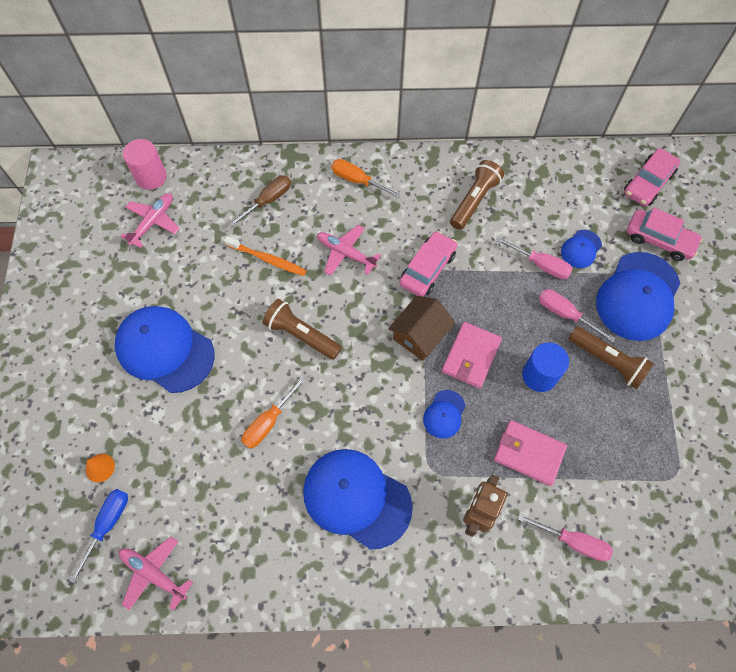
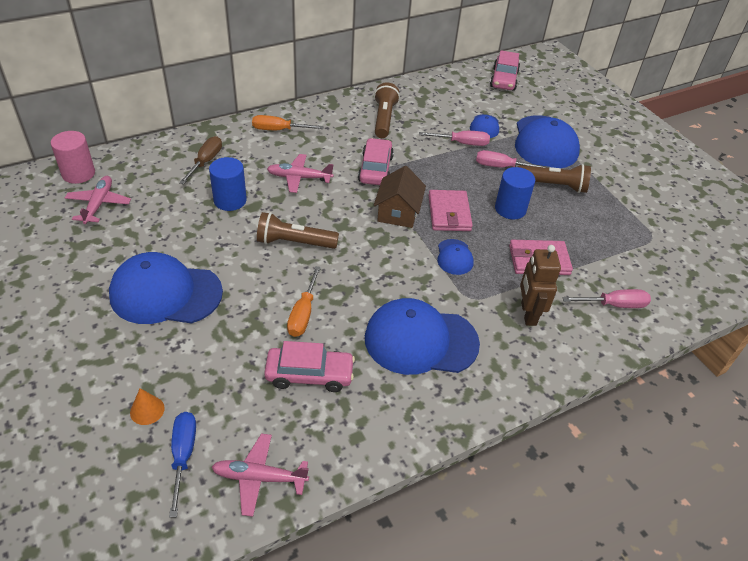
camera: 30 degrees left, 20 degrees down
(268, 259) = (230, 200): orange toothbrush -> blue cylinder
(659, 240) = (535, 107): pink car -> pink car (309, 375)

